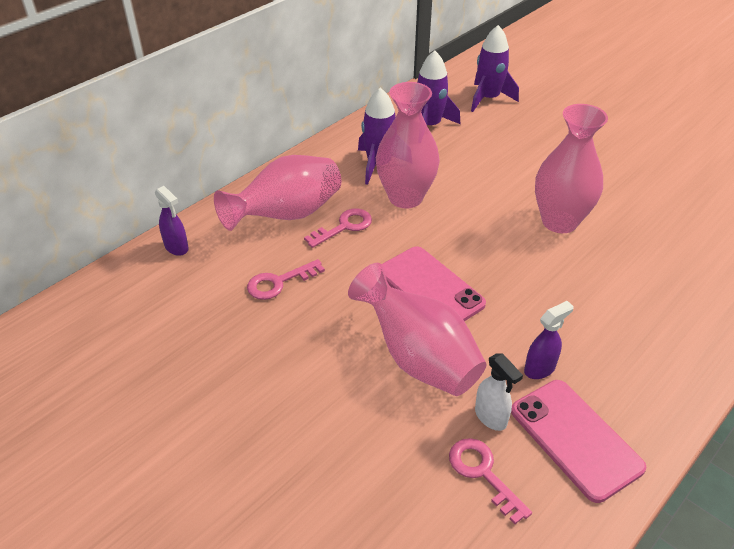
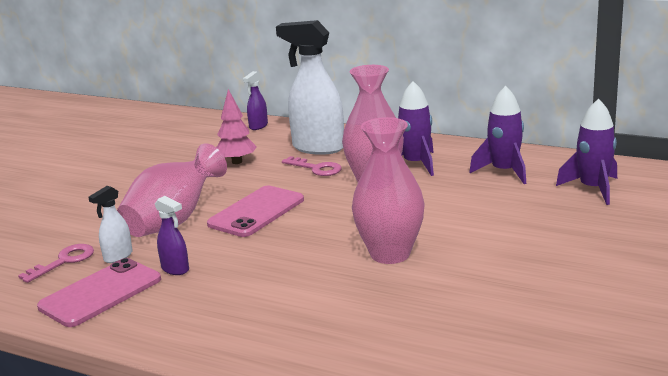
camera: 75 degrees right, 20 degrees down
(279, 282) = (237, 162): pink key -> pink tree
(287, 215) = (317, 148): pink vase -> white spray bottle

